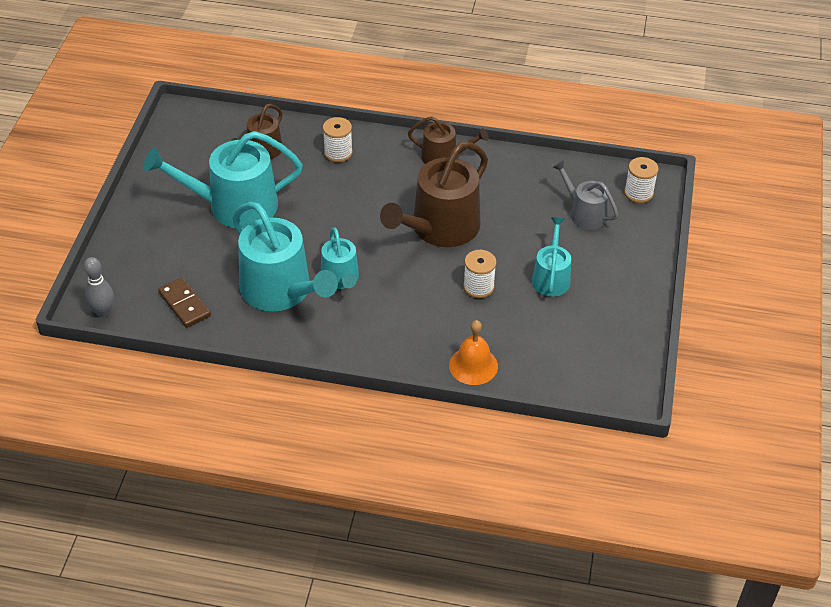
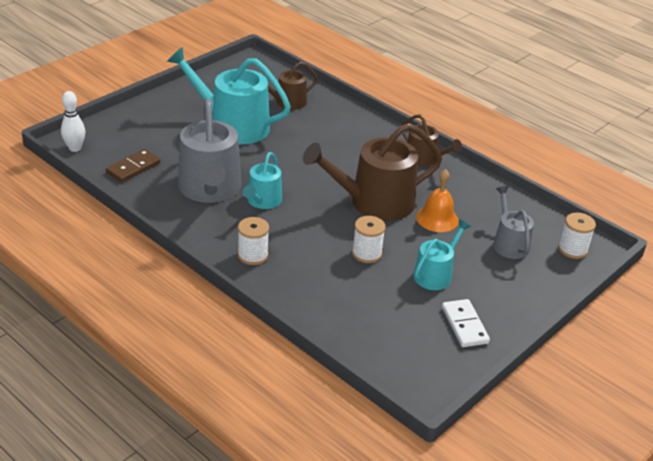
camera: 30 degrees right, 10 degrees down
(103, 312) = (75, 148): grey bowling pin -> white bowling pin
(184, 304) = (133, 168): brown domino -> brown domino turned 45 degrees clockwise
(281, 291) = (210, 189): turquoise watering can -> grey watering can
(338, 153) = (343, 125): white spool -> white spool (253, 255)
(473, 365) = (307, 304): orange bell -> orange bell (437, 218)
(612, 315) = (464, 325): none -> white domino

